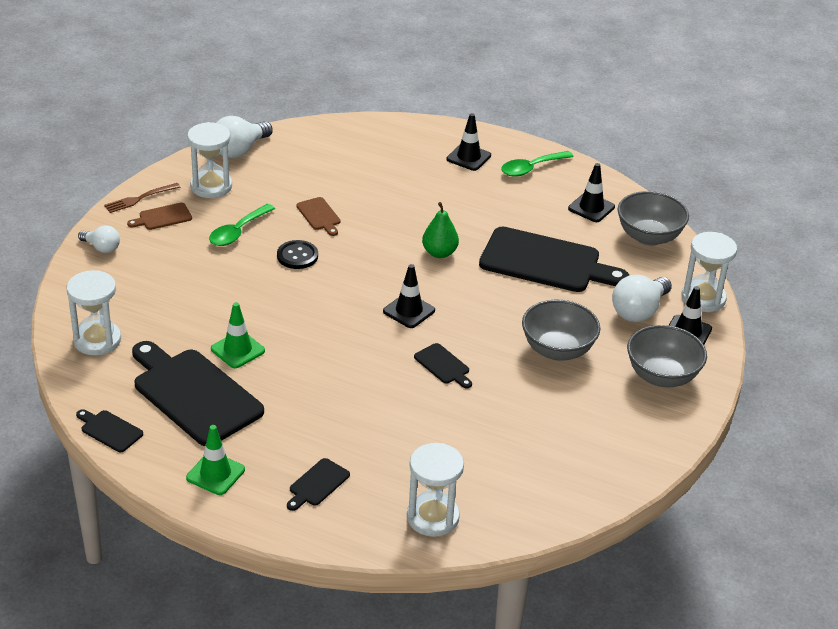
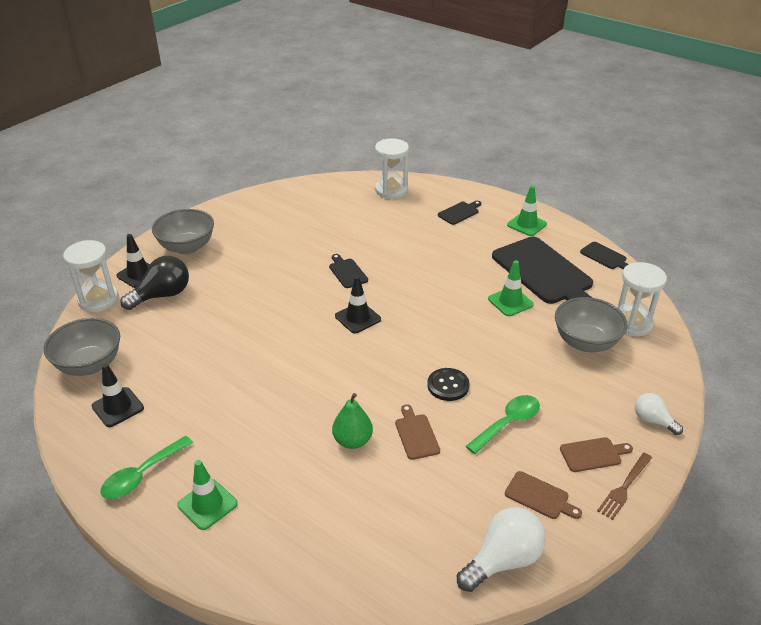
camera: 165 degrees left, 0 degrees up
(140, 198) = (624, 487): brown fork -> brown fork turned 150 degrees clockwise
(211, 186) = (539, 496): white hourglass -> brown cutting board
(439, 253) = (305, 372): green pear -> green pear (352, 441)
(468, 157) = (207, 504): black traffic cone -> green traffic cone
(531, 168) = (142, 475): green spoon -> green spoon turned 150 degrees clockwise
(545, 262) = (209, 350): black cutting board -> none
(557, 350) = (251, 273): grey bowl -> grey bowl (585, 342)
(639, 311) = (162, 295): white light bulb -> black light bulb

